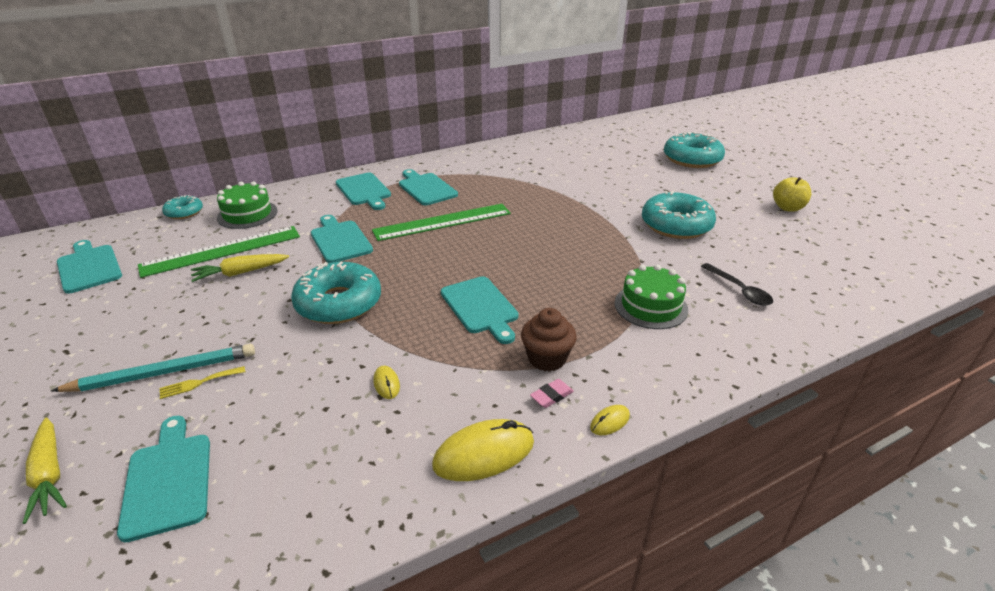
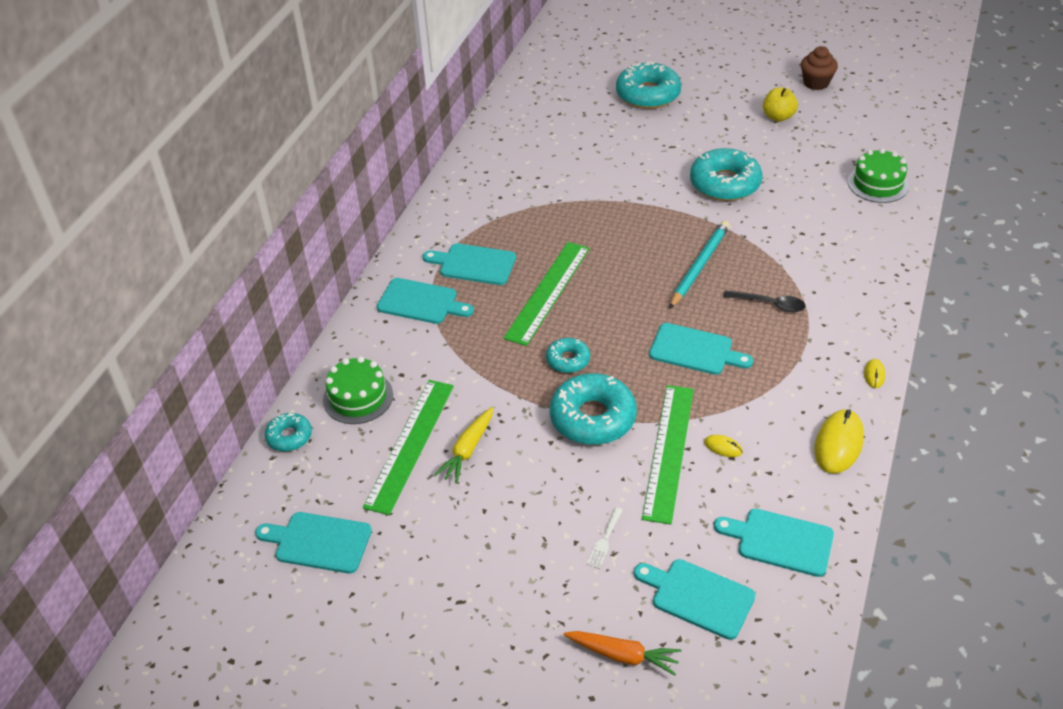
camera: 40 degrees left, 10 degrees up
(49, 474) = (623, 655): yellow carrot -> orange carrot
(163, 373) = (567, 555): turquoise pencil -> turquoise pencil (699, 266)
(199, 383) = (604, 540): yellow fork -> white fork
(340, 240) = (494, 366): turquoise cutting board -> turquoise cutting board (780, 541)
(345, 358) = (668, 451): none -> green ruler
(386, 262) = (568, 360): none -> turquoise donut
(547, 358) = (789, 359): brown cupcake -> brown cupcake (816, 83)
(551, 396) = (825, 382): pink eraser -> none
(651, 306) = (797, 274): green cake -> green cake (878, 184)
(739, 290) = (832, 223): black spoon -> black spoon (770, 304)

